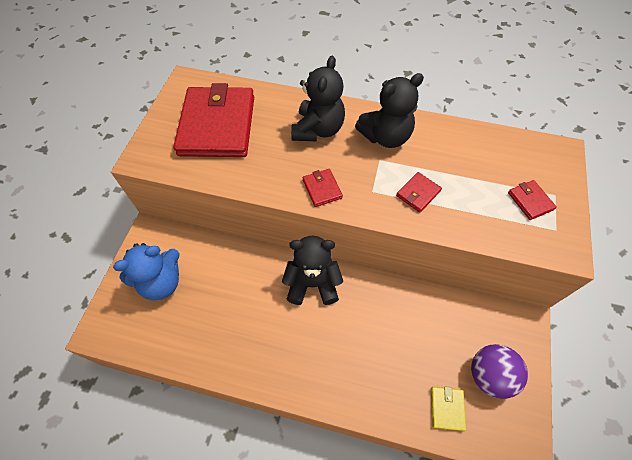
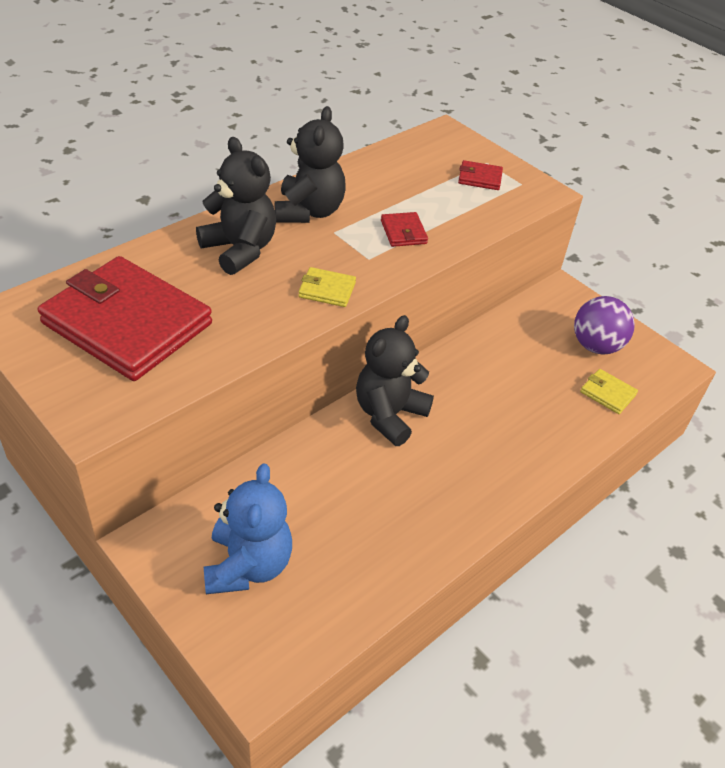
camera: 60 degrees left, 15 degrees down
(322, 189) = (327, 290): red wallet -> yellow wallet

